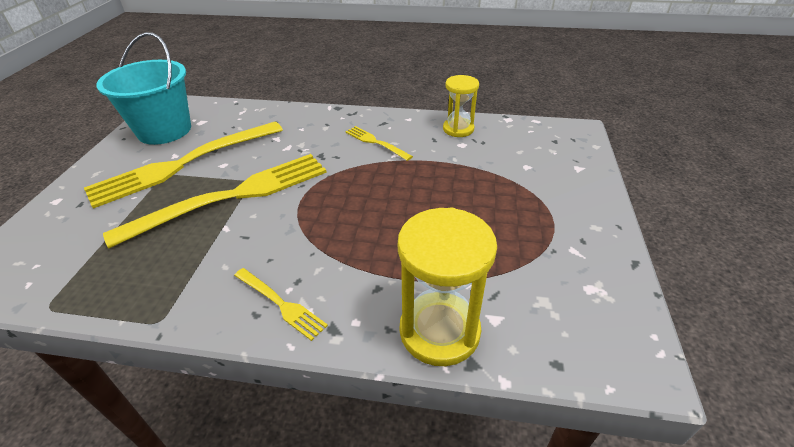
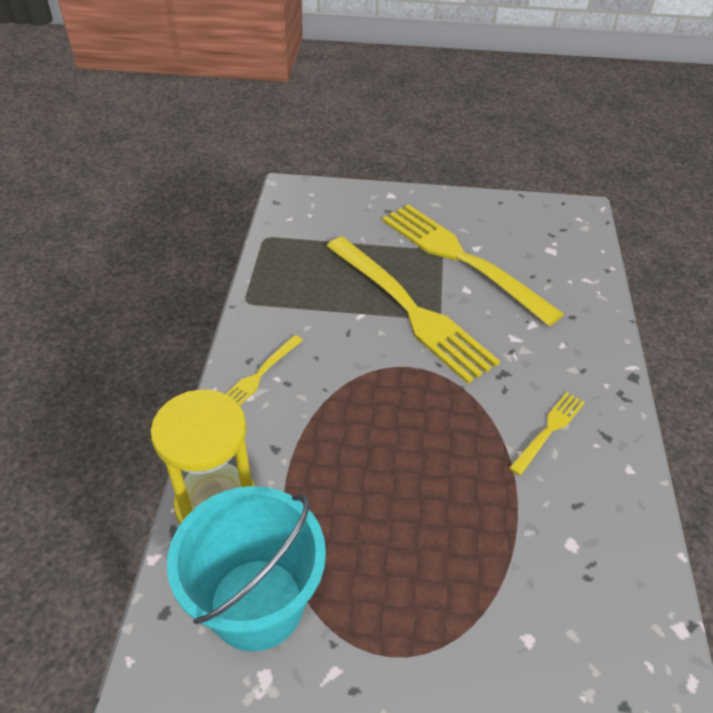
camera: 85 degrees right, 5 degrees up
(164, 130) = (523, 226): turquoise bucket -> turquoise bucket (256, 603)
(458, 129) = (618, 541): yellow hourglass -> none

